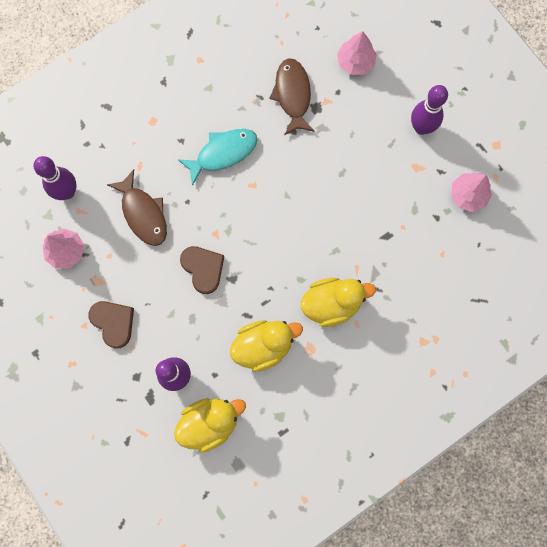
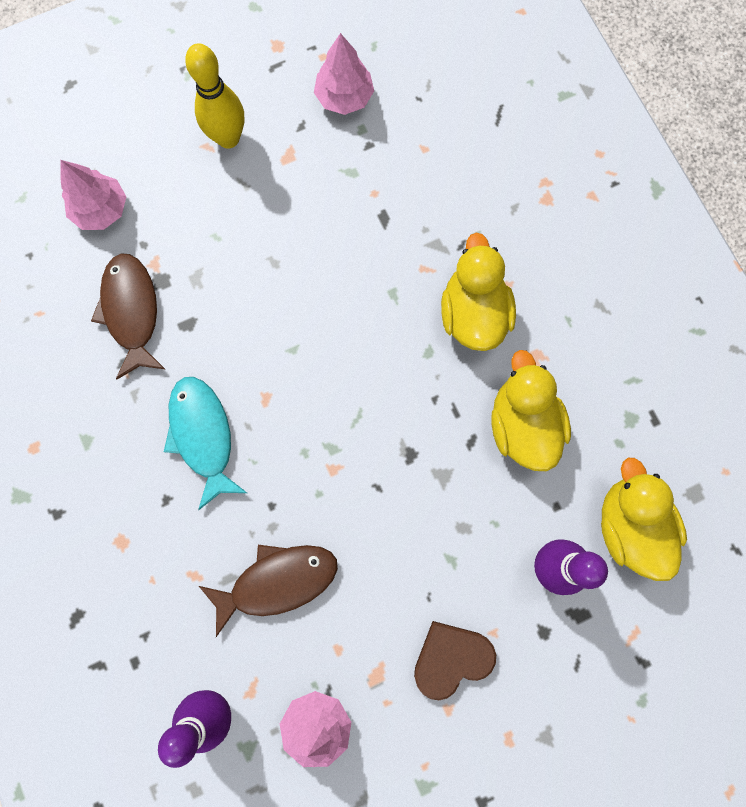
camera: 80 degrees left, 0 degrees up
(203, 269) = (386, 497): brown heart -> none
(292, 95) = (132, 312): brown fish -> brown fish turned 75 degrees clockwise
(421, 127) = (228, 138): purple bowling pin -> yellow bowling pin

